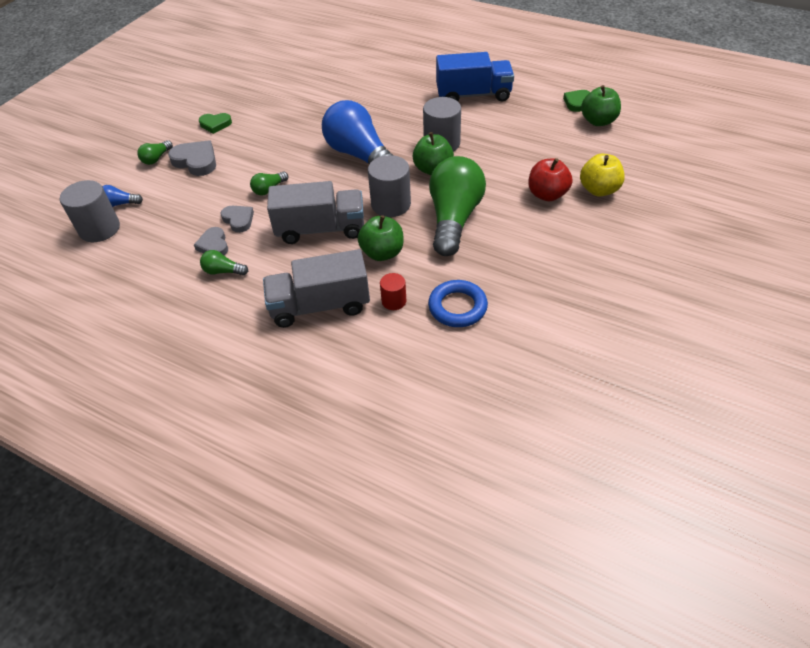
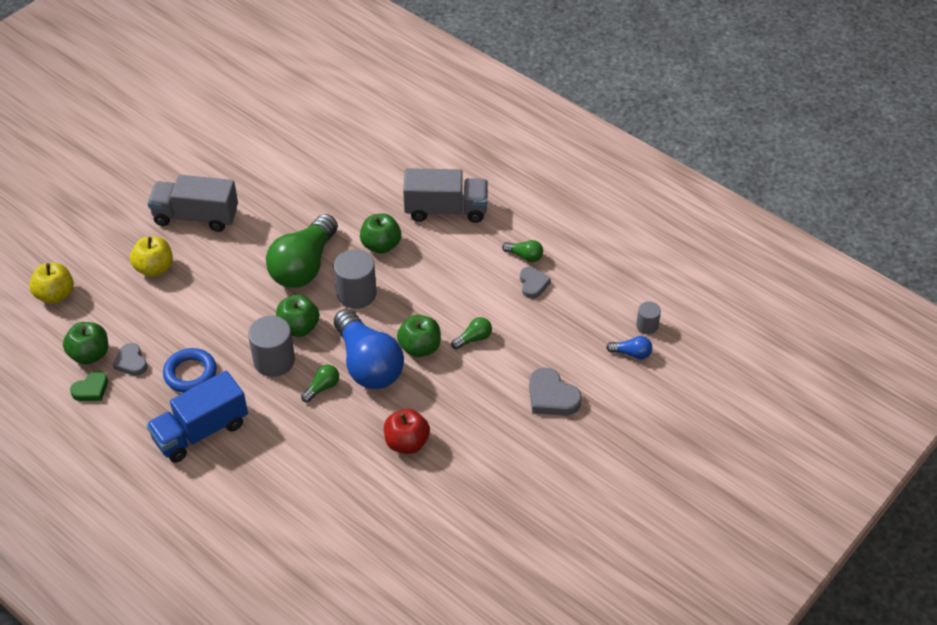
camera: 170 degrees left, 0 degrees up
(99, 229) = (647, 326): grey cylinder -> grey cylinder, size x0.55
(156, 158) = (598, 411): green light bulb -> green light bulb (322, 388)
(215, 124) = (528, 454): green heart -> none
(238, 220) = (508, 307): grey heart -> grey heart (131, 362)
(317, 174) = (420, 347): none -> green apple
(320, 229) = (430, 281): grey truck -> grey truck (196, 217)
(394, 301) = (385, 202): red cylinder -> none
(457, 307) = (337, 188): blue ring -> blue ring (190, 373)
(473, 95) = (201, 431): blue truck -> blue truck turned 45 degrees counterclockwise
(547, 194) = (205, 273): red apple -> red apple (407, 443)
(669, 153) = (55, 295): none -> yellow apple

